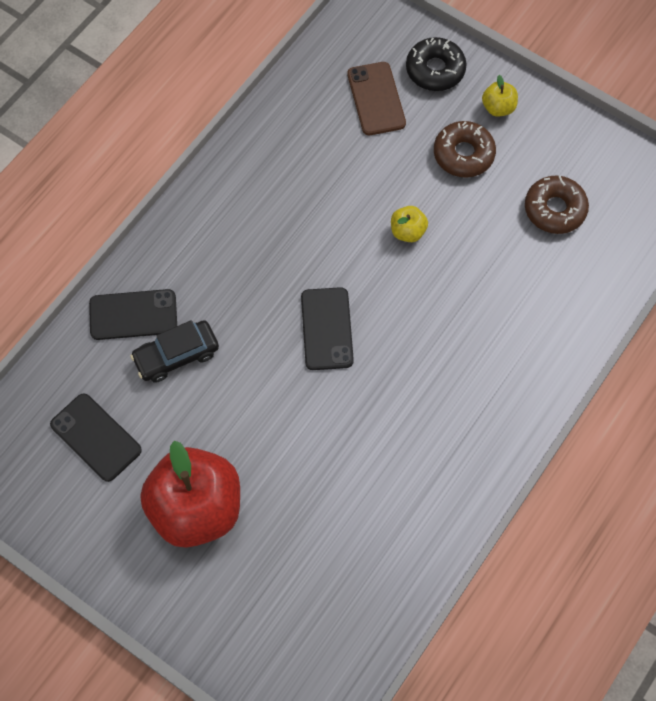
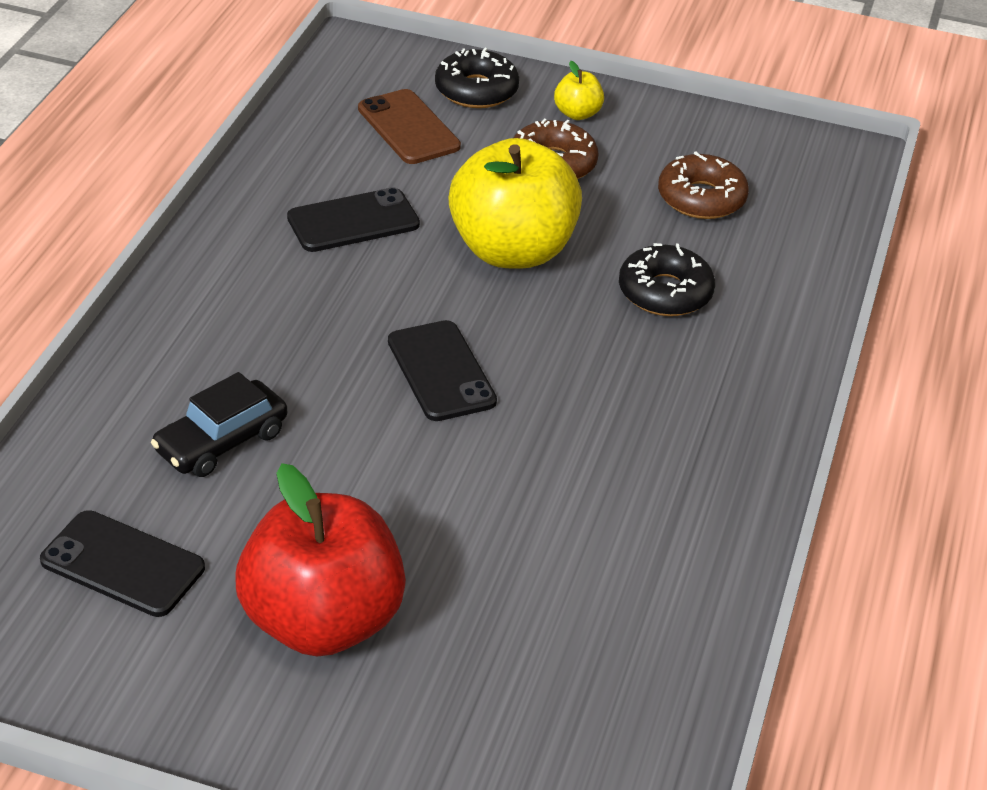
camera: 20 degrees left, 25 degrees down
(133, 315) = (135, 406): black phone -> black phone (353, 221)
(407, 231) = (512, 250): yellow apple -> yellow apple, size x2.39
(496, 292) = (665, 292): none -> black donut

